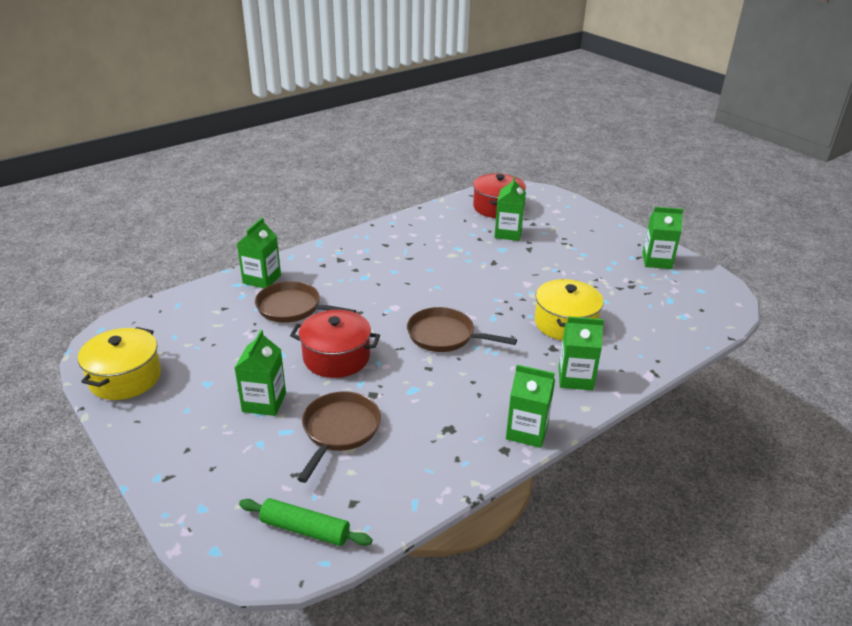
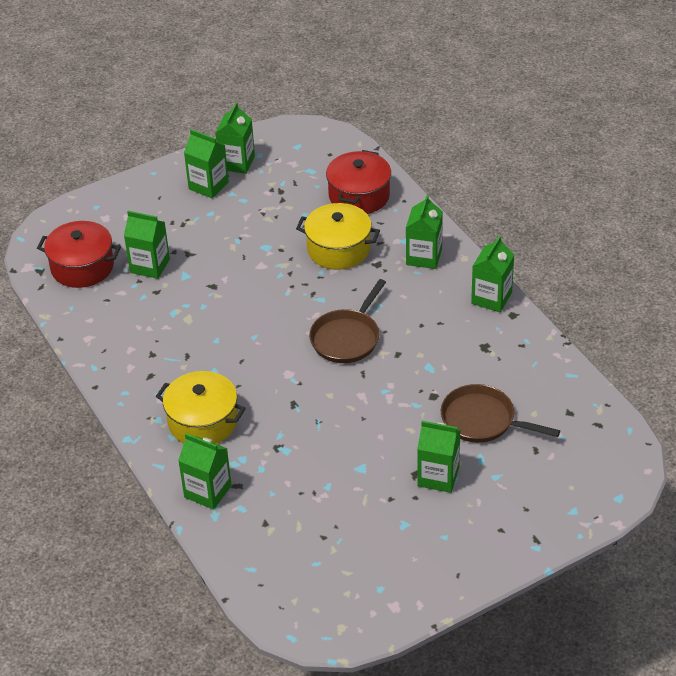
camera: 80 degrees left, 10 degrees up
(125, 378) = (388, 596): yellow pot -> yellow pot (203, 422)
(293, 308) = (276, 460): brown pan -> none
(305, 529) = (597, 442): green rolling pin -> none
(336, 357) = (372, 422): red pot -> red pot (359, 196)
(618, 250) = (208, 185): none -> green carton

